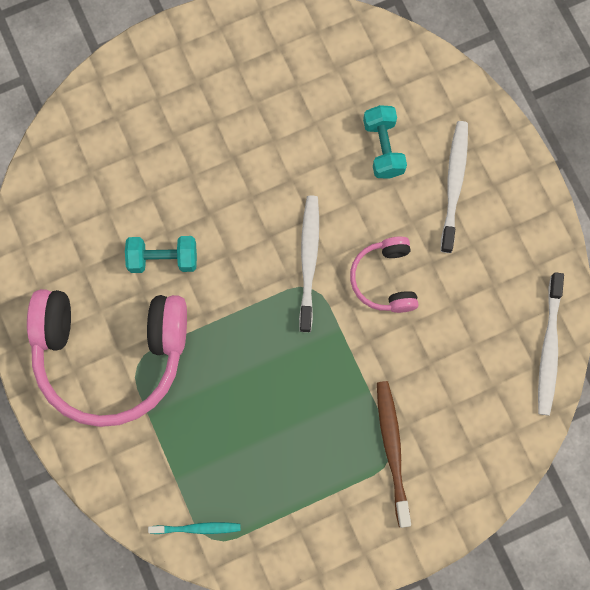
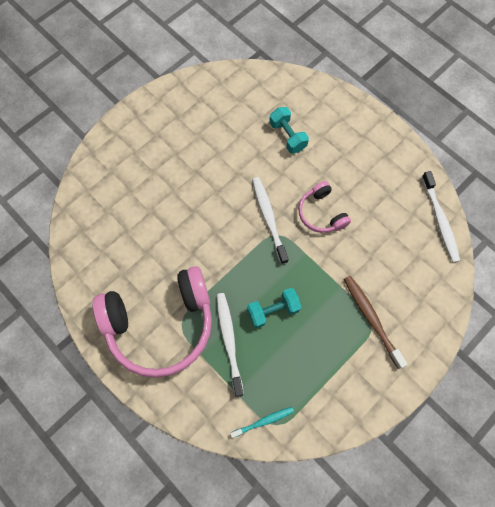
camera: 20 degrees left, 5 degrees down
(163, 259) = (174, 249): turquoise dumbbell -> turquoise dumbbell (273, 310)
(454, 185) = (339, 143): white toothbrush -> white toothbrush (229, 341)

